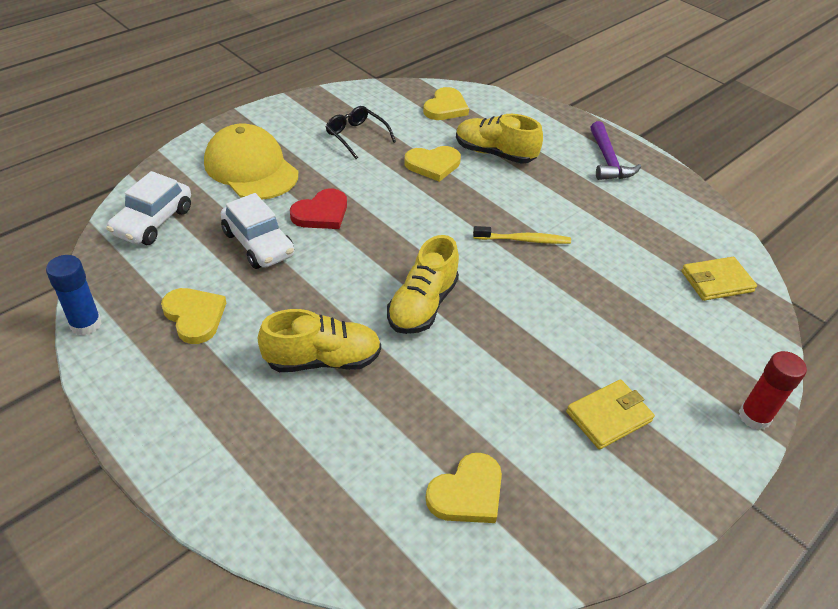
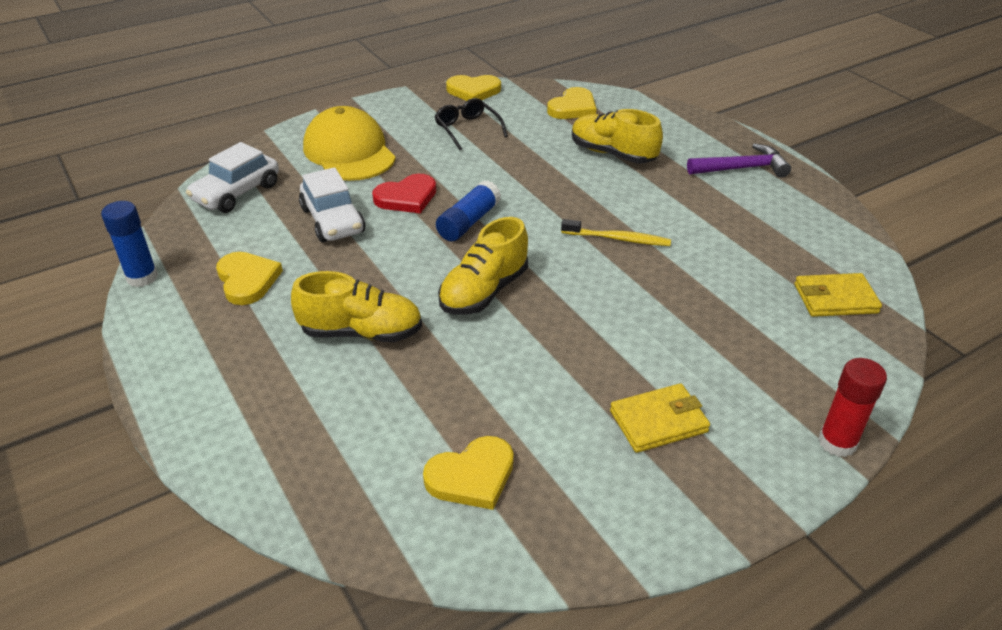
camera: 15 degrees right, 5 degrees down
(387, 234) = (468, 222): none -> blue glue stick
(433, 165) = (541, 160): yellow heart -> yellow heart (473, 91)
(608, 160) = (742, 168): purple hammer -> purple hammer turned 105 degrees counterclockwise

